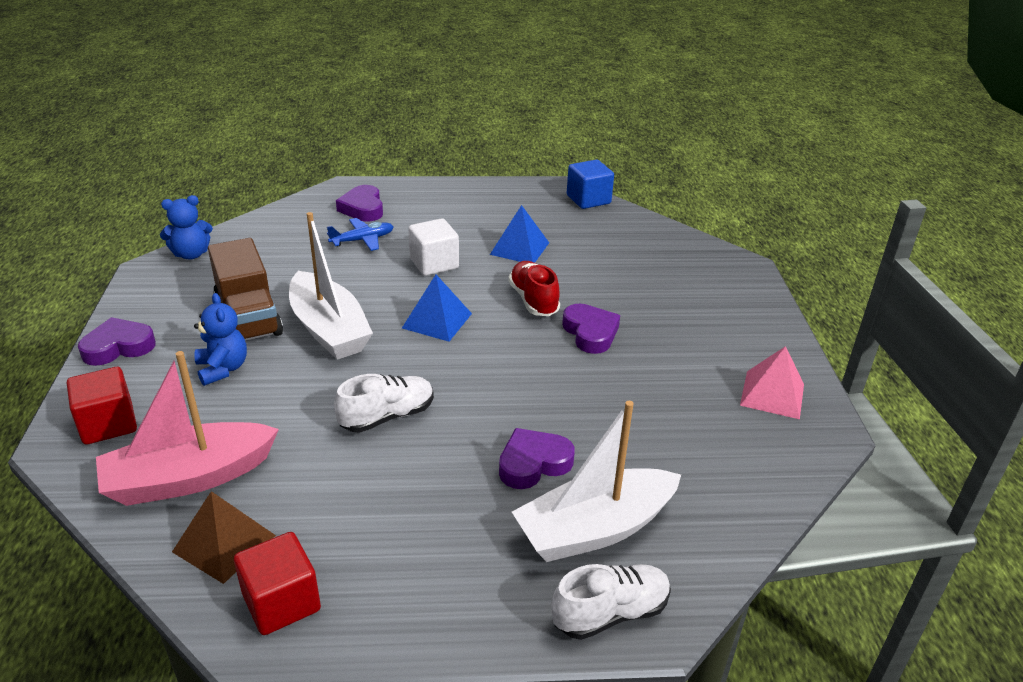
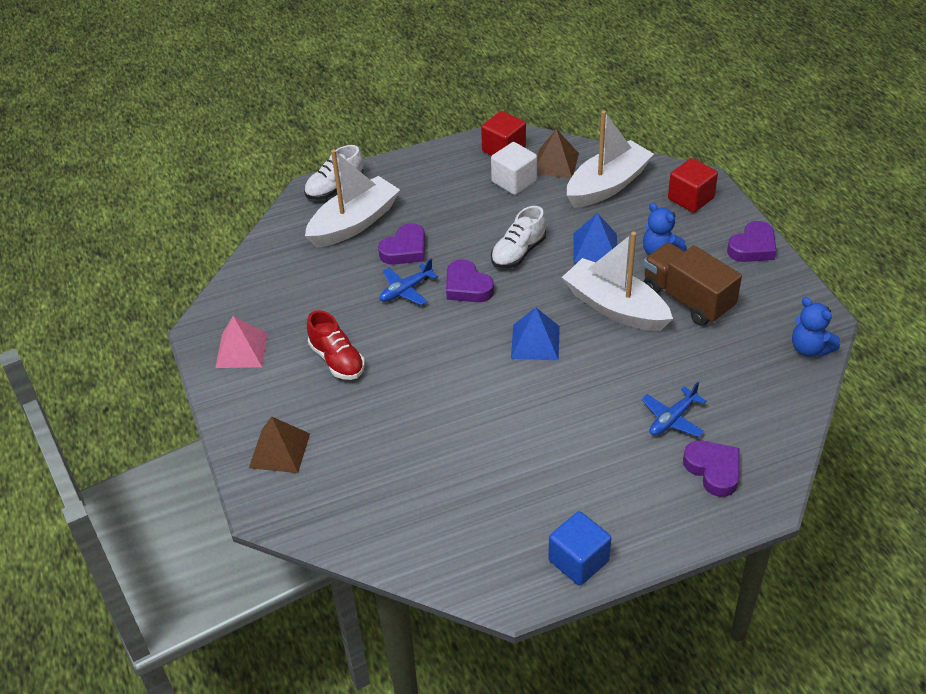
camera: 165 degrees right, 10 degrees up
(189, 478) = (607, 185): pink boat -> white boat
(191, 254) = (810, 349): blue teddy bear -> blue teddy bear turned 90 degrees counterclockwise
(434, 264) = (580, 408): white cube -> white cube (514, 181)
(519, 248) = (508, 459): blue pyramid -> blue pyramid (595, 248)
(533, 300) = (464, 390): red shoe -> red shoe (337, 360)
(553, 409) = (406, 290): none -> blue plane
(588, 199) = (466, 579): blue cube -> blue cube (578, 561)
(590, 333) = (400, 368): purple heart -> purple heart (467, 287)
(729, 298) = (279, 450): none -> brown pyramid

